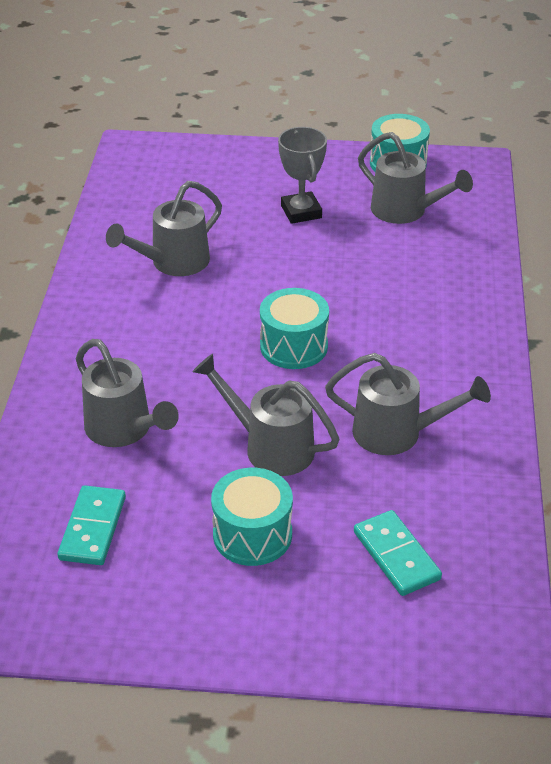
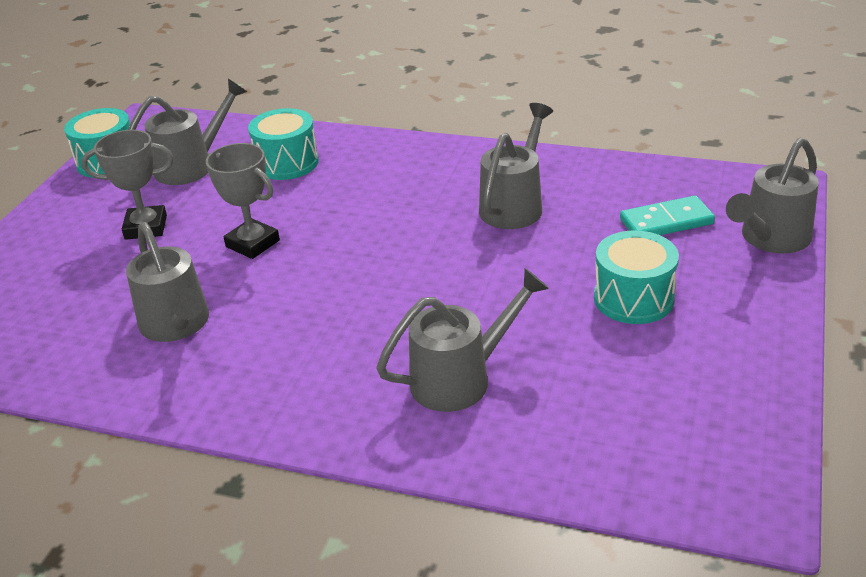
camera: 75 degrees left, 5 degrees down
(93, 528) = (612, 409): turquoise domino -> none
(270, 446) = (514, 278): grey watering can -> grey watering can (770, 239)
(290, 275) = (252, 243): none -> grey trophy
(294, 346) = (369, 251): turquoise drum -> turquoise drum (287, 163)

